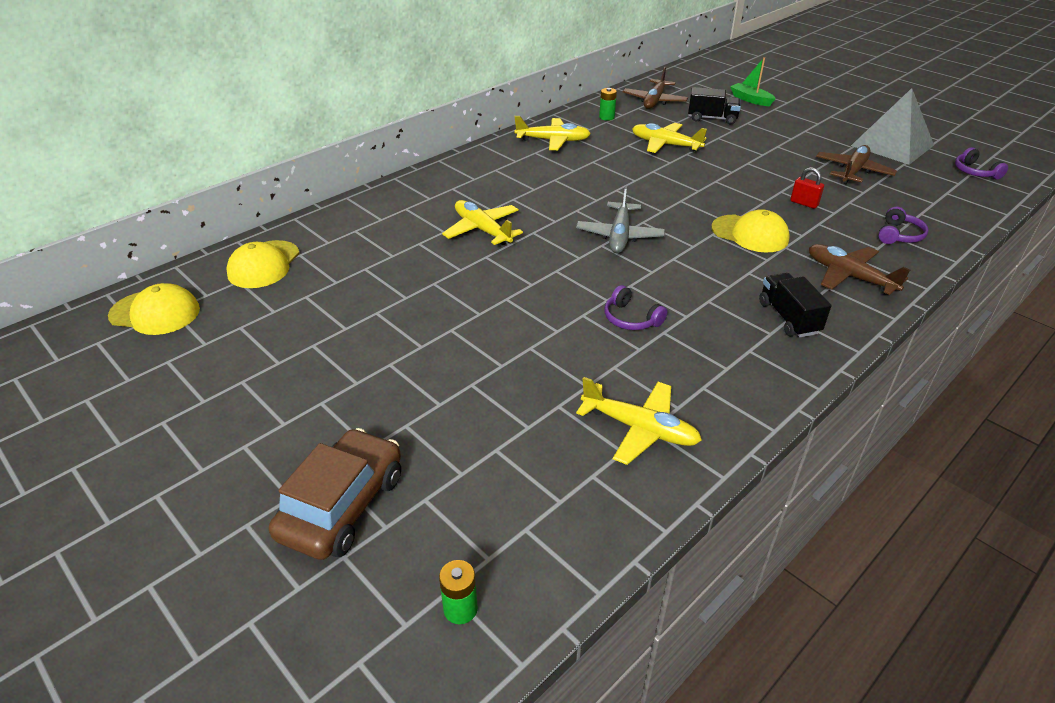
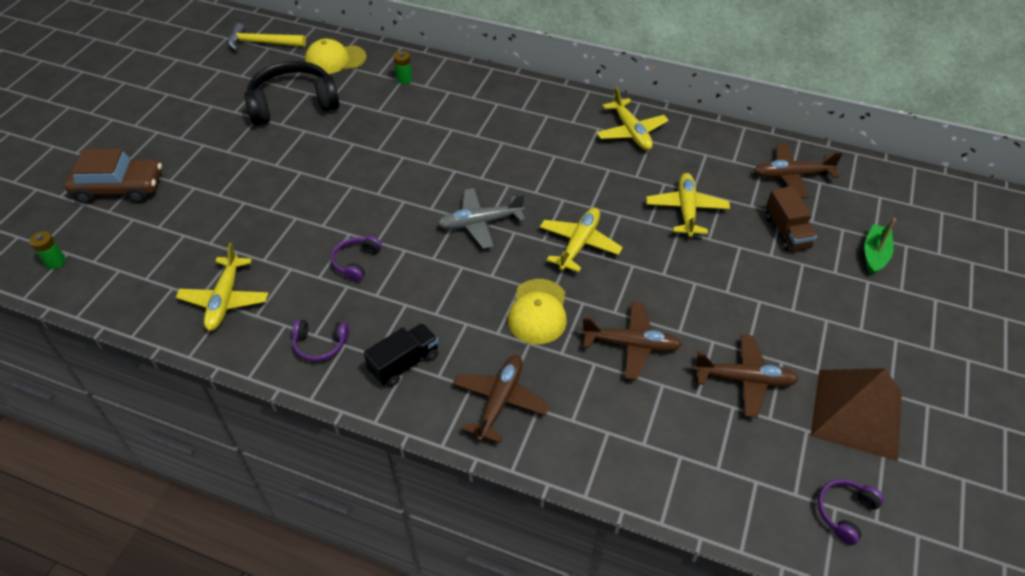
camera: 65 degrees right, 10 degrees up
(155, 313) = (262, 43): yellow cap -> yellow hammer
(315, 311) = (293, 103): none -> black headphones
(482, 230) = (441, 142): yellow plane -> yellow plane (579, 244)
(606, 117) = (716, 152): green battery -> green battery (404, 79)
(712, 118) = (786, 232): black truck -> brown truck
(804, 203) = (631, 345): red padlock -> brown plane
(892, 145) = (856, 413): grey pyramid -> brown pyramid
(899, 235) = (612, 437): purple headphones -> purple headphones (320, 344)

